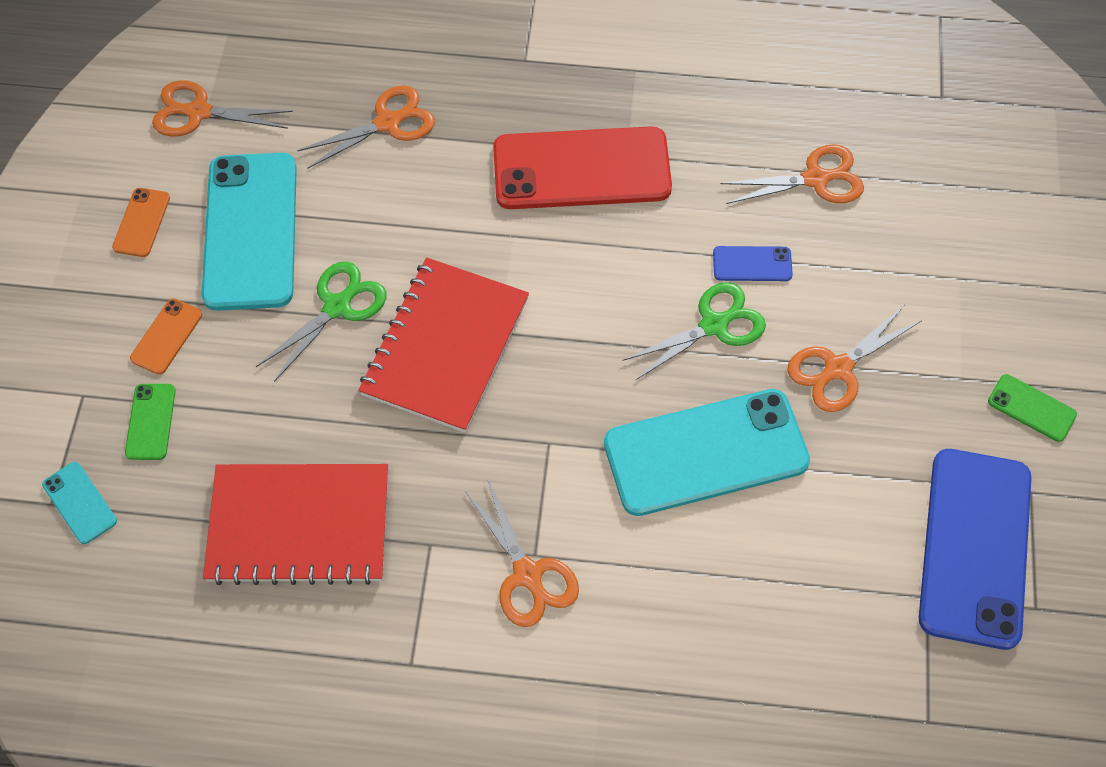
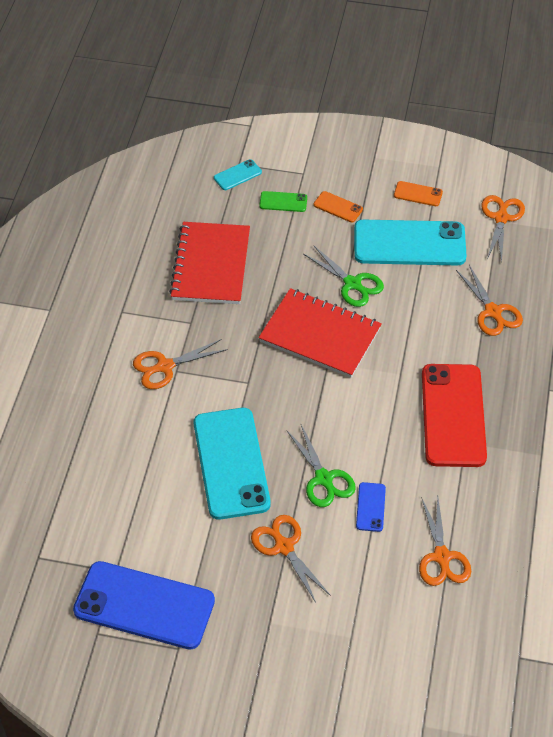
camera: 95 degrees right, 10 degrees down
(1031, 408) = (241, 663): green phone -> none

